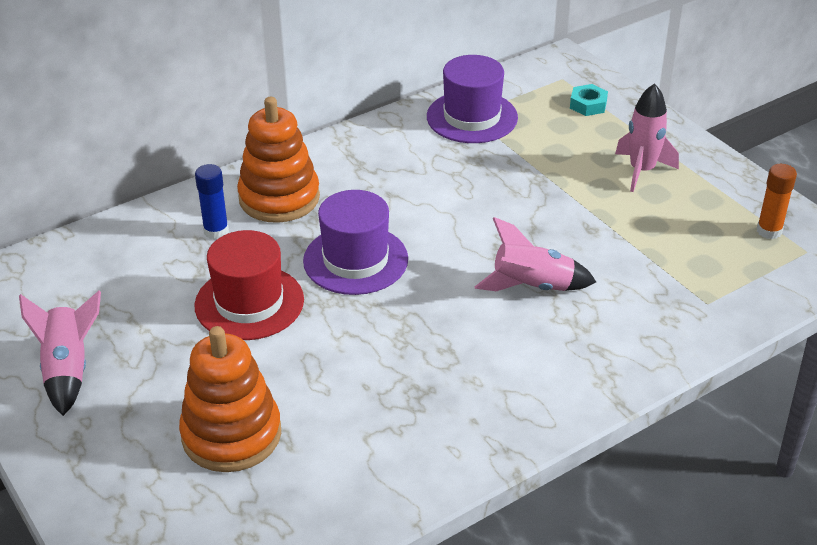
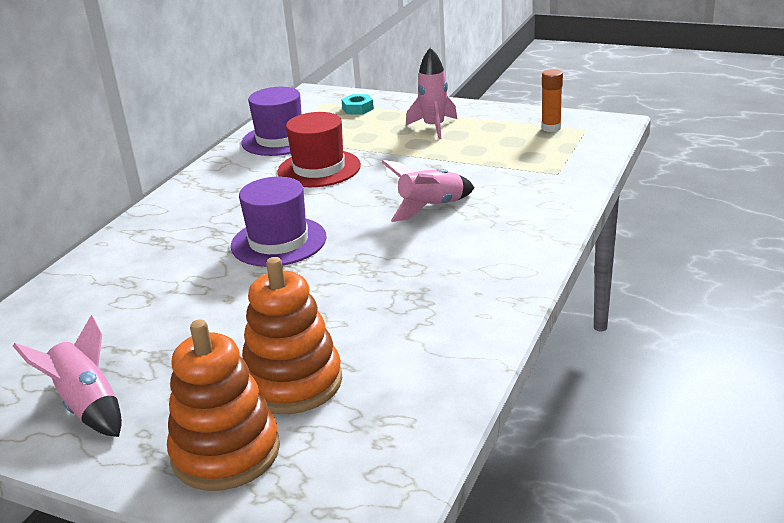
camera: 30 degrees left, 10 degrees down
(216, 231) = (137, 268): blue glue stick -> none
(249, 303) = (216, 298): red hat -> red hat (319, 169)
(279, 198) = (173, 230): orange stacking toy -> orange stacking toy (226, 452)

